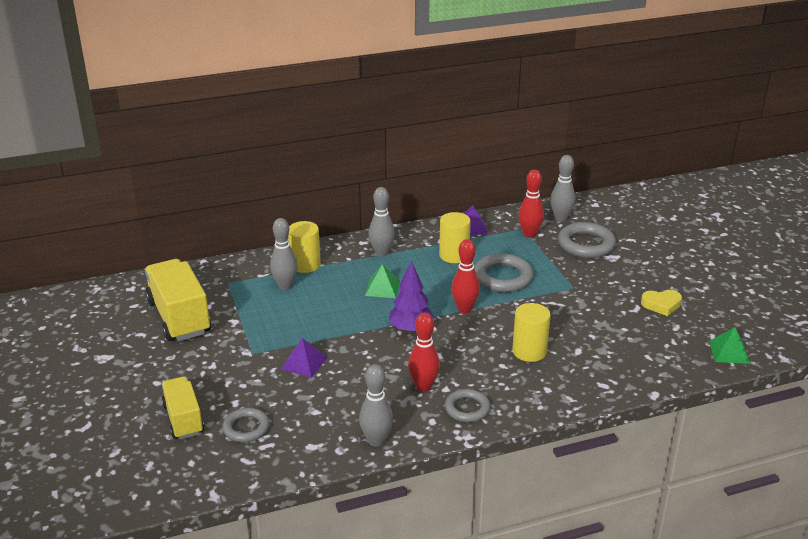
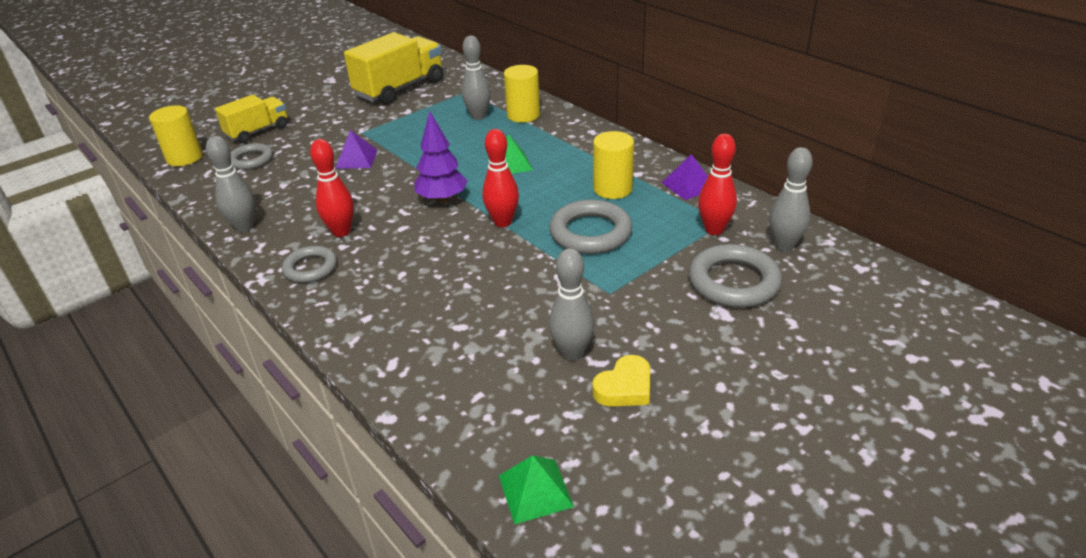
camera: 70 degrees right, 5 degrees up
(382, 253) = (579, 146): grey bowling pin -> grey bowling pin (572, 353)
(529, 351) = (439, 287): yellow cylinder -> yellow cylinder (184, 158)
(661, 305) = (624, 387): yellow heart -> yellow heart turned 105 degrees counterclockwise

